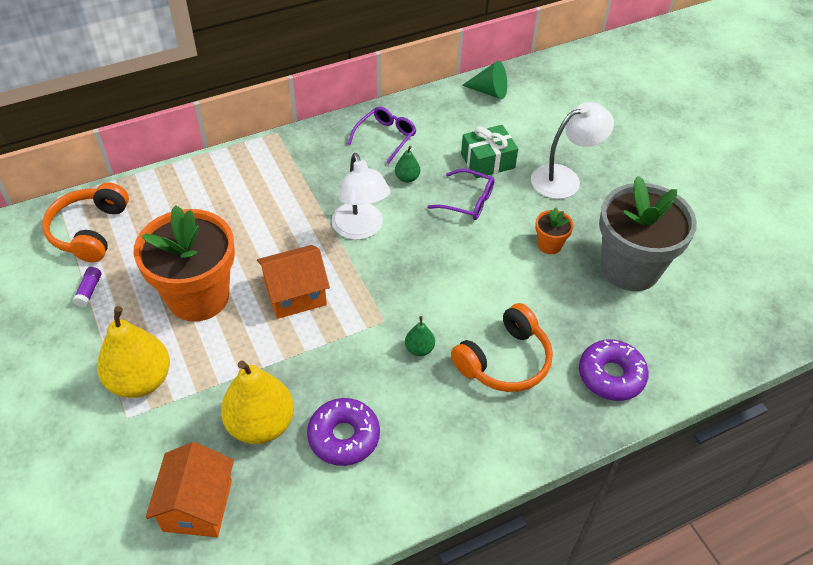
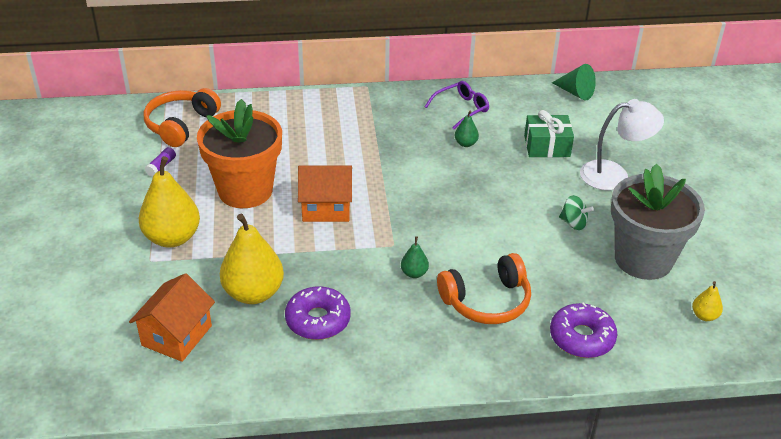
camera: 20 degrees right, 10 degrees down
(360, 229) = (405, 173): white lamp -> none
(468, 201) = (513, 173): purple glasses -> none
(549, 245) = (573, 223): orange flower pot -> green spinning top
(709, 316) = (704, 316): none -> yellow pear

